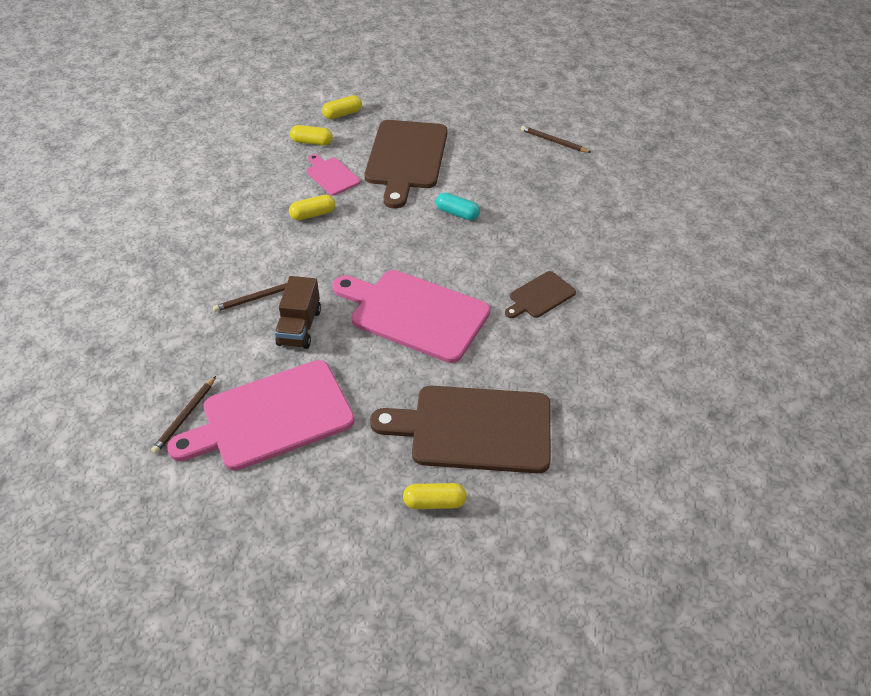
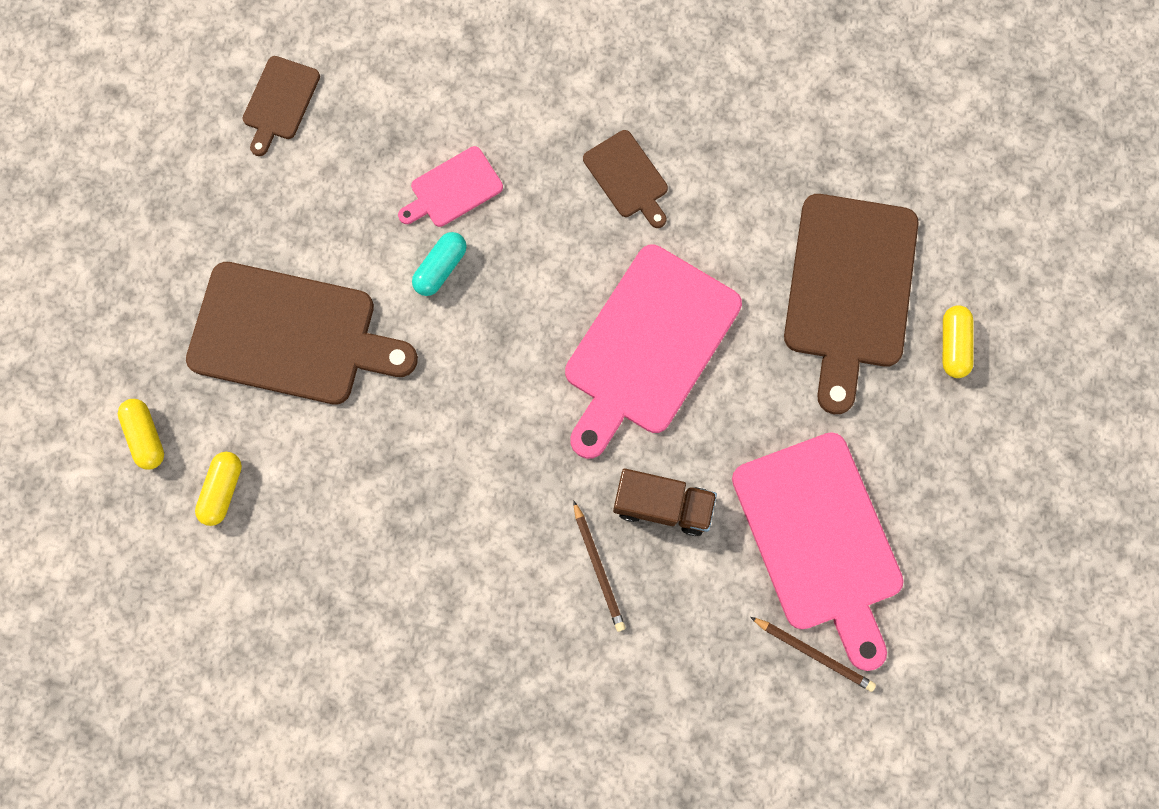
camera: 85 degrees left, 30 degrees up
(313, 214) = (418, 487): yellow capsule -> none
(331, 175) = (321, 457): pink cutting board -> pink cutting board (453, 189)
(553, 141) = (280, 102): brown pencil -> brown cutting board

